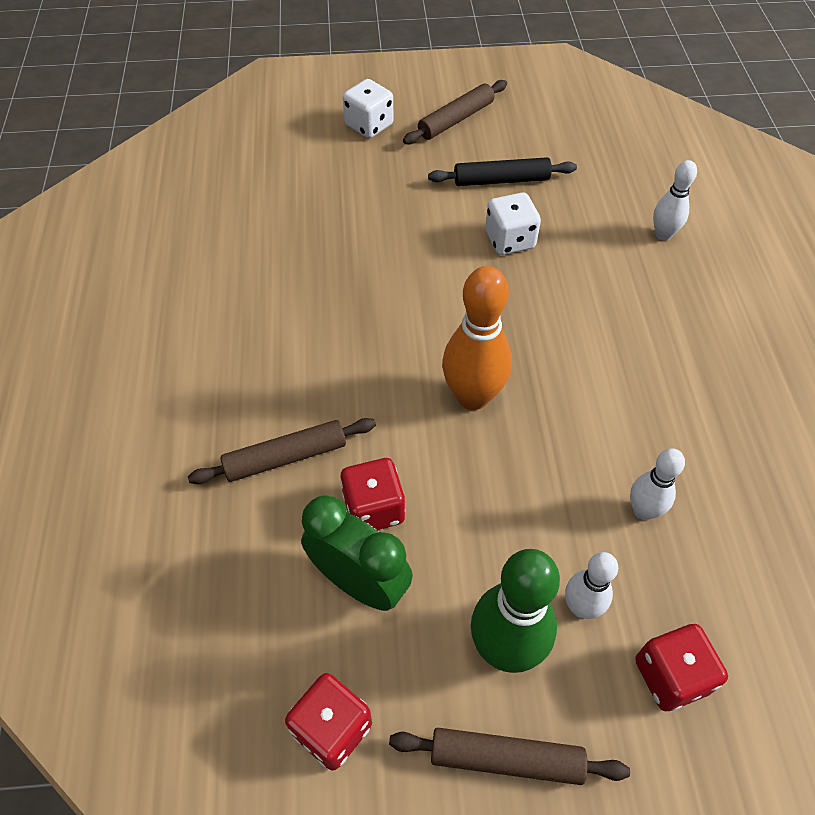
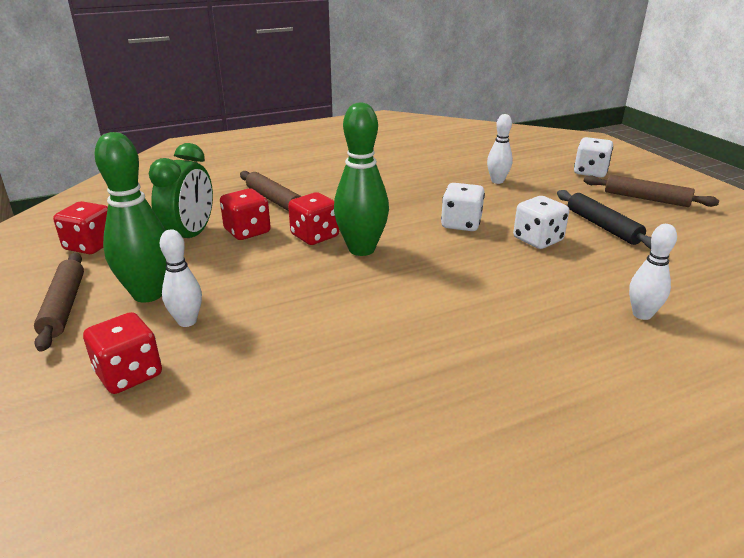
camera: 70 degrees right, 25 degrees down
(419, 435) = (315, 236): none -> red dice
(448, 286) = (461, 224): none -> white dice
(472, 396) = (361, 249): orange bowling pin -> green bowling pin
(643, 511) = (290, 341): white bowling pin -> white bowling pin (497, 181)

